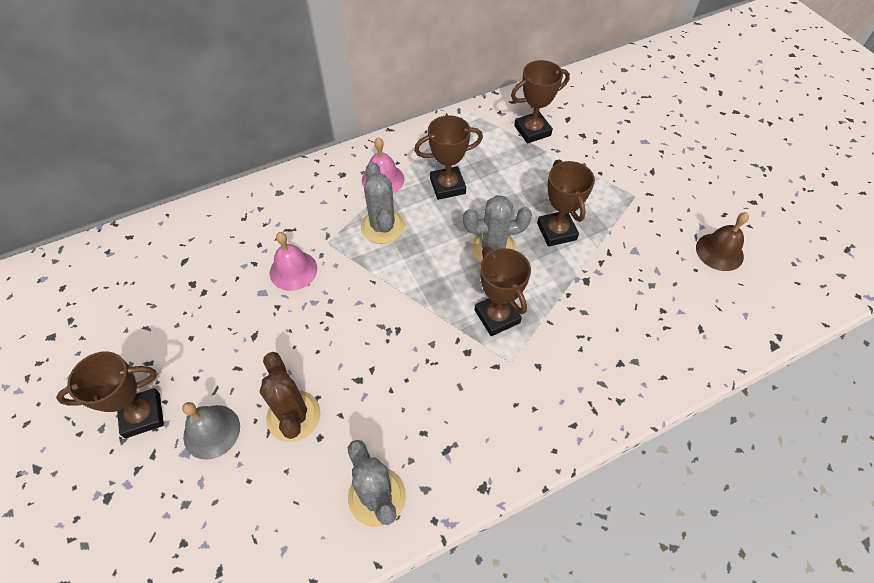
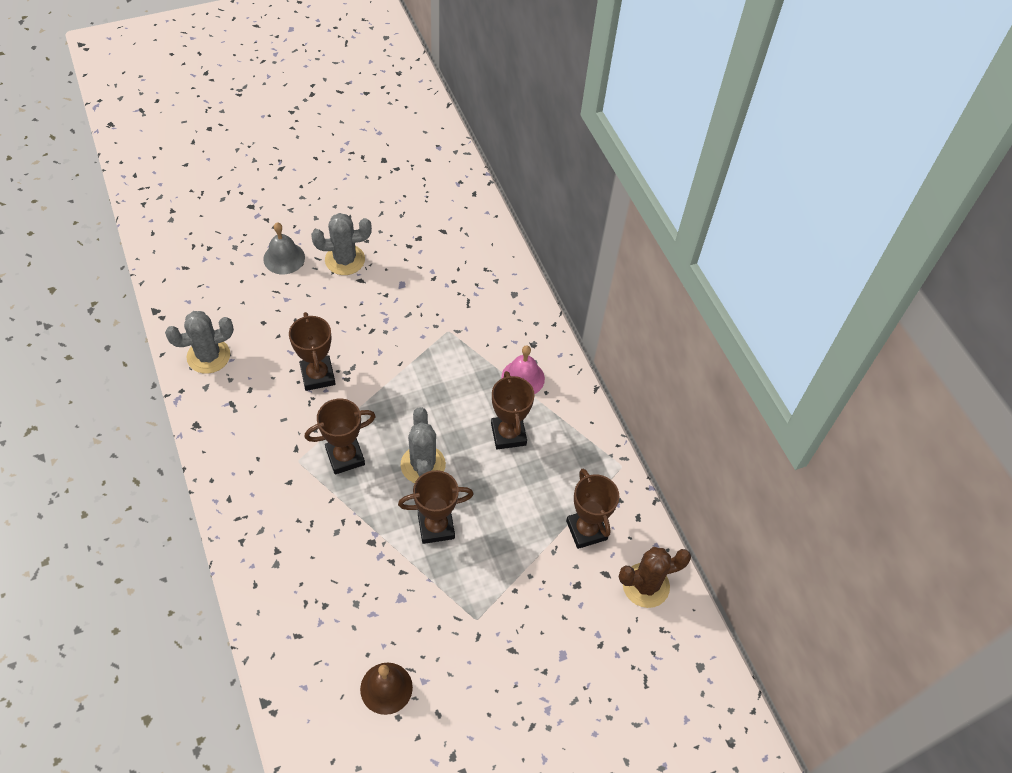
camera: 90 degrees right, 0 degrees up
(142, 415) = (306, 218): brown trophy -> brown trophy (317, 375)
(293, 270) = (421, 305): pink bell -> none
(293, 416) = (284, 306): brown cactus -> brown cactus (645, 585)
(382, 227) = (462, 374): grey cactus -> grey cactus (345, 260)

